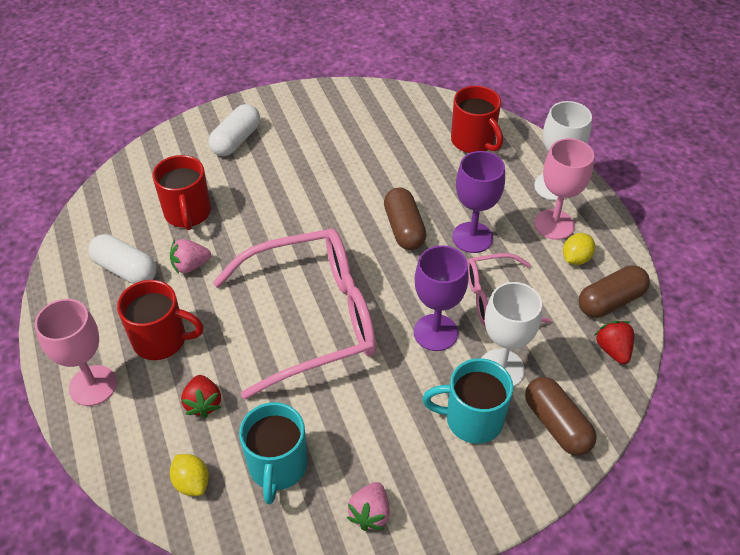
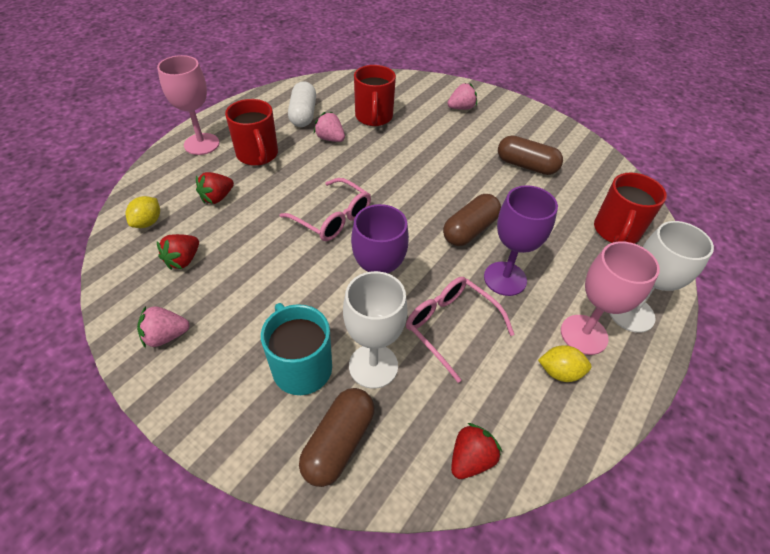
camera: 55 degrees right, 0 degrees up
(187, 213) = (374, 117): red mug -> red mug turned 45 degrees counterclockwise
(236, 140) = (461, 108): white capsule -> pink strawberry
(277, 467) = (183, 260): turquoise mug -> red strawberry
(313, 318) = (333, 218): pink glasses -> pink glasses, size x0.53
(610, 301) = (533, 429): brown capsule -> brown capsule (526, 165)

